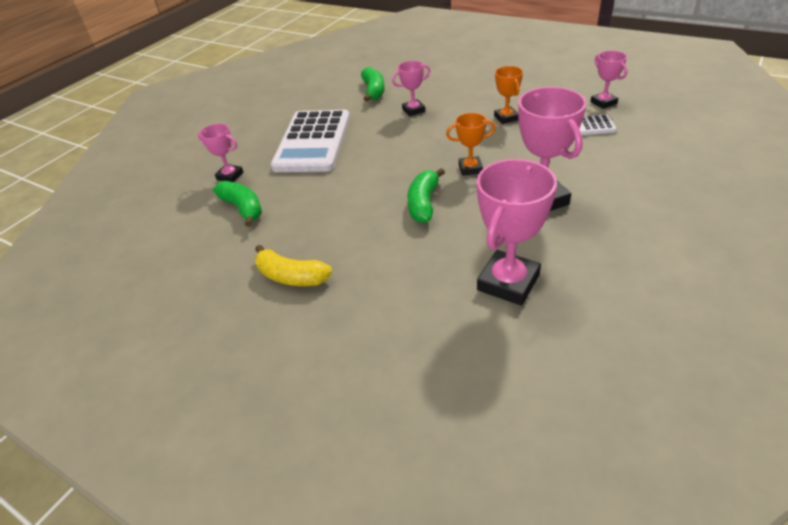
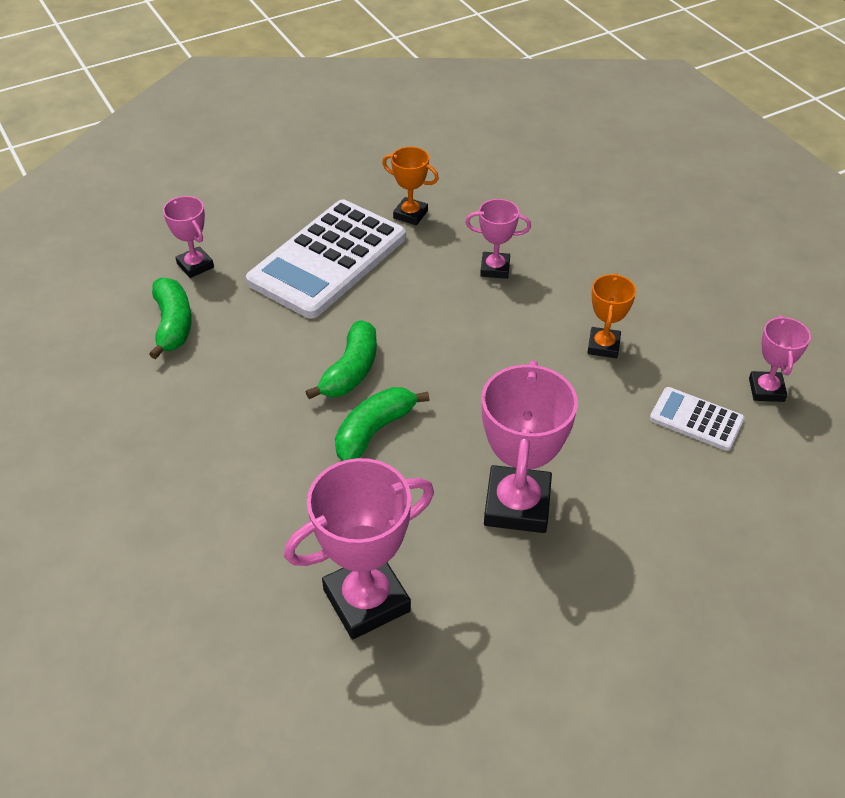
camera: 25 degrees right, 5 degrees up
(291, 276) = (150, 453): yellow banana -> none
(373, 91) = (473, 206): green banana -> green banana (351, 371)
(470, 168) = (477, 407): orange trophy -> orange trophy (410, 214)

